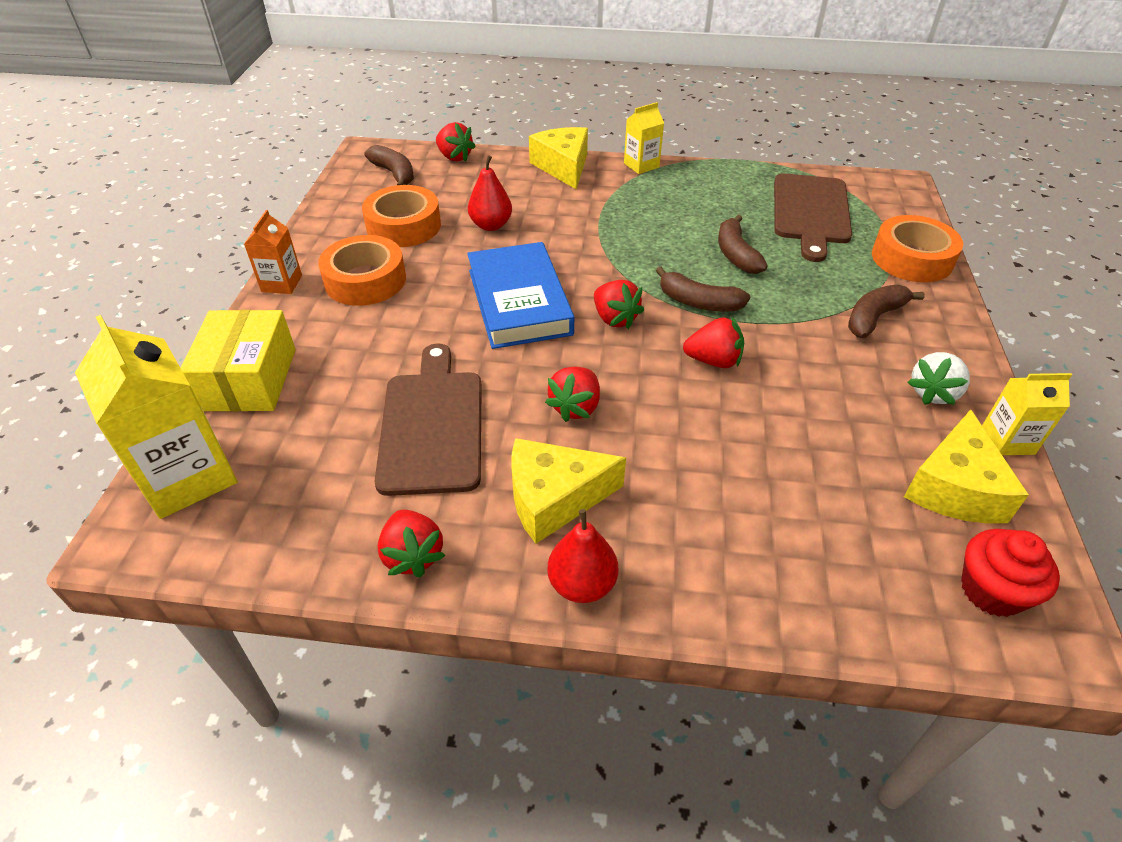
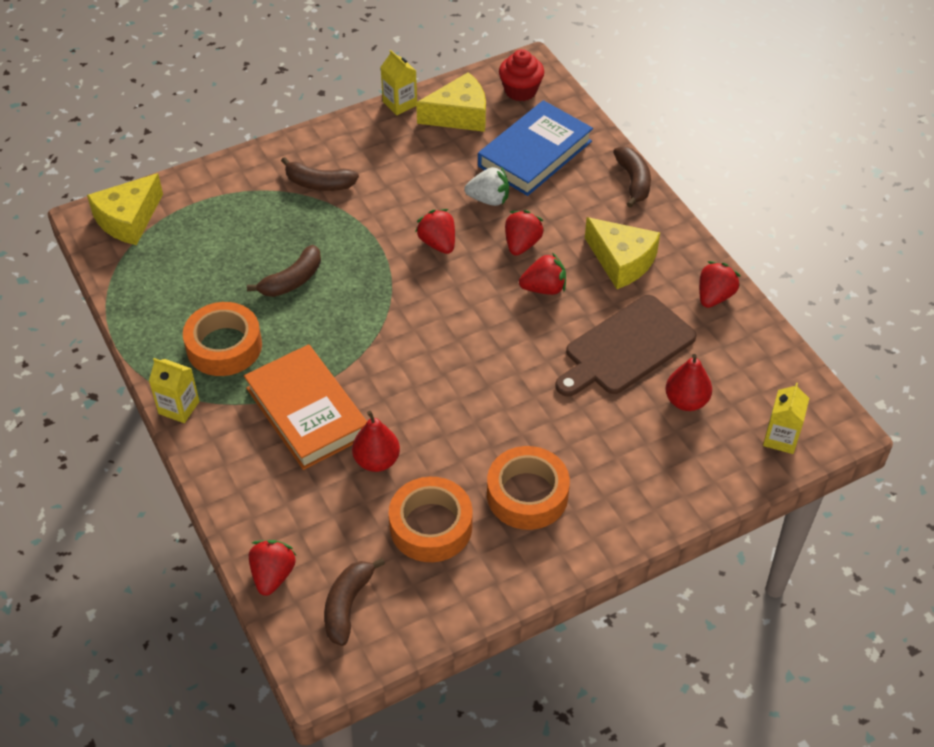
camera: 125 degrees left, 5 degrees up
(187, 476) = (780, 438): yellow carton -> yellow carton, size x0.53
(249, 379) = (688, 478): yellow box -> none
(282, 283) = (583, 551): orange carton -> none
(519, 301) = (466, 377): blue book -> blue book (535, 154)
(563, 167) = (226, 468): yellow cheese -> yellow cheese (128, 220)
(576, 212) = (307, 412): none -> orange book
(582, 584) = (661, 224): red pear -> red pear (686, 401)
(615, 319) = (437, 312): red strawberry -> red strawberry (522, 244)
(698, 302) = (377, 276): brown banana -> brown banana (633, 181)
(811, 212) = (186, 259): brown cutting board -> none
(911, 259) = (220, 184): orange tape -> orange tape (224, 346)
(933, 393) = (381, 139): white strawberry -> white strawberry (489, 199)

